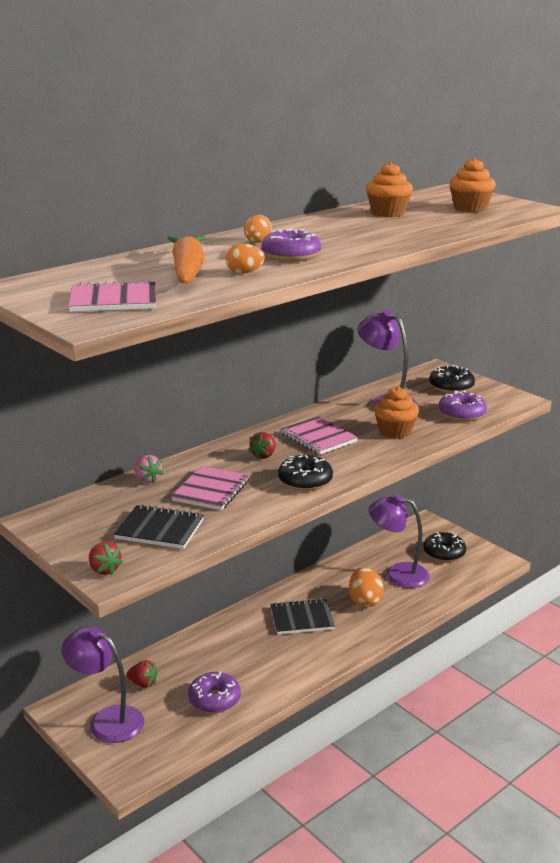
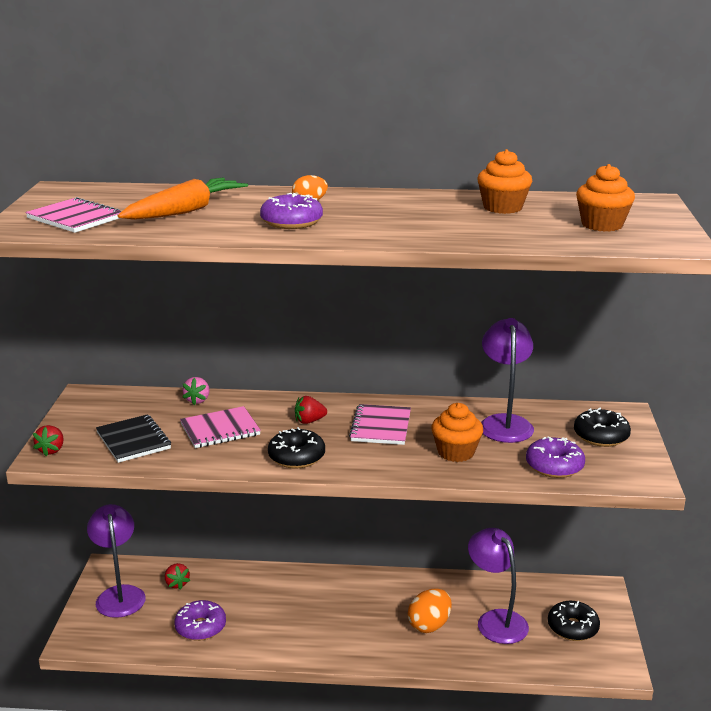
camera: 45 degrees right, 0 degrees up
(244, 273) = (214, 225): orange egg -> none
(301, 618) = (355, 607): black notebook -> none

